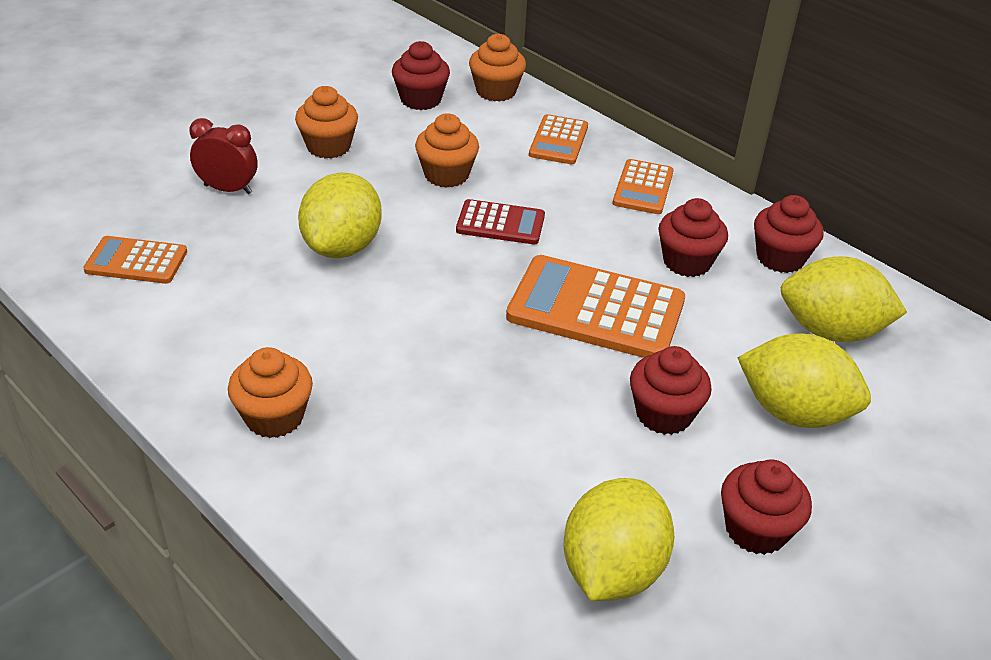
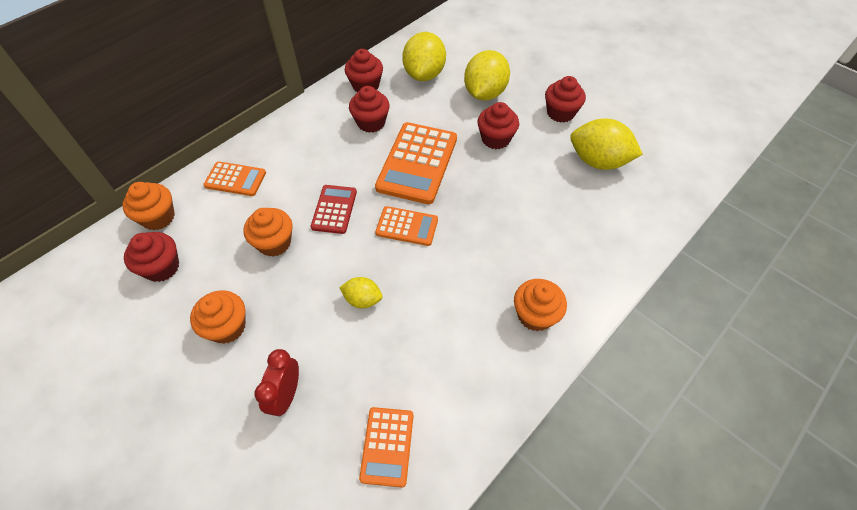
camera: 90 degrees left, 15 degrees up
(342, 247) = (362, 299): yellow lemon -> yellow lemon, size x0.53
(643, 188) = (296, 138): orange calculator -> orange calculator (407, 226)

